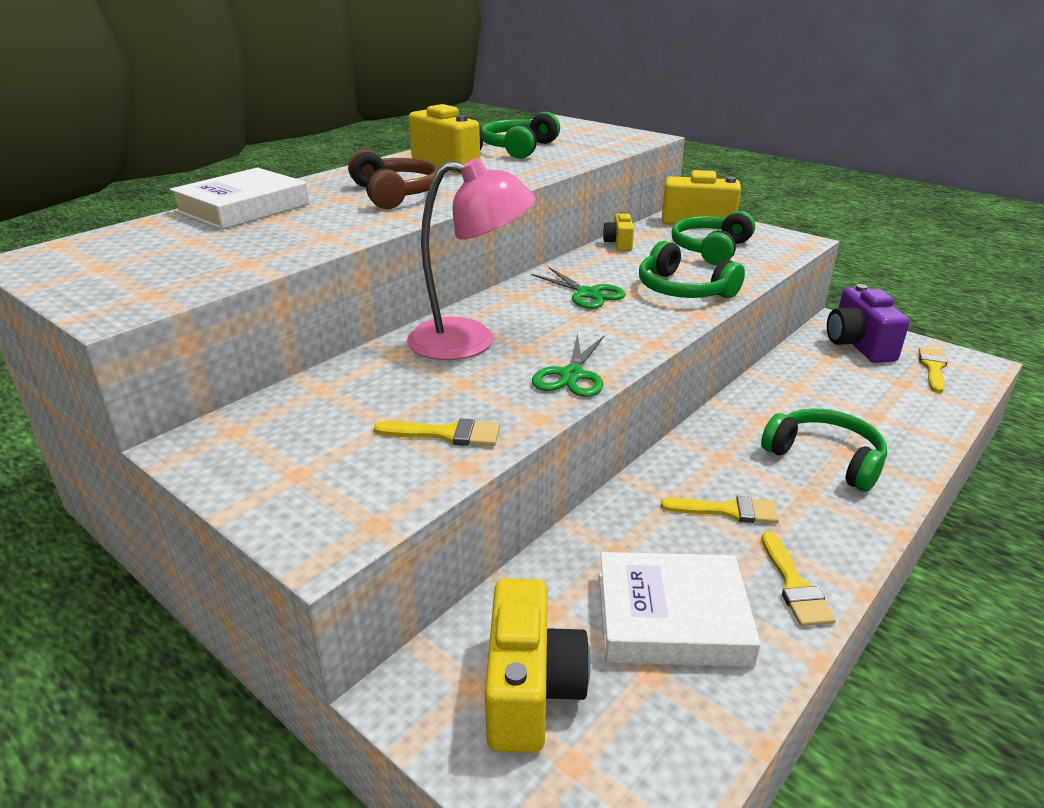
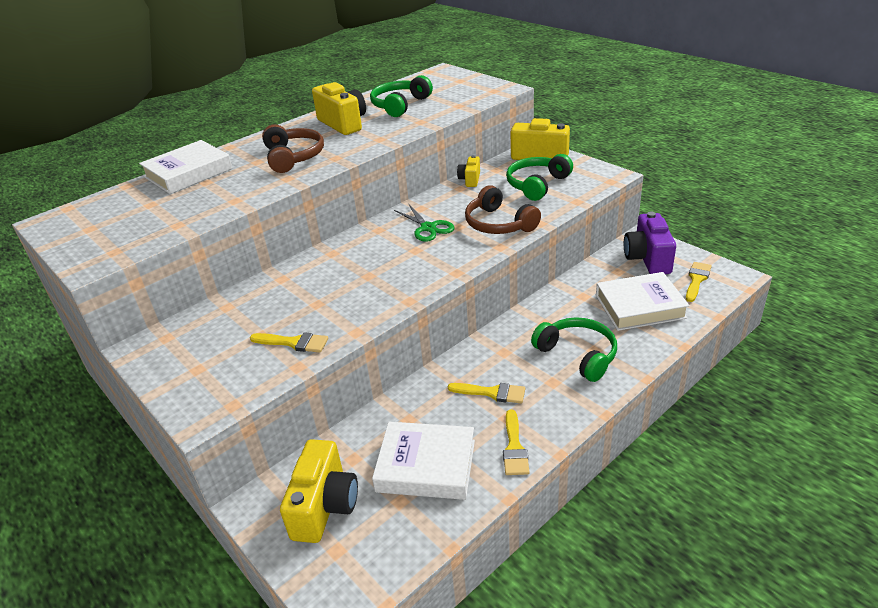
camera: 10 degrees right, 5 degrees up
(470, 341) = (332, 269): pink lamp -> none
(572, 375) = (390, 298): green scissors -> none
(682, 290) = (498, 224): green headphones -> brown headphones
(877, 399) = (639, 306): none -> white book

